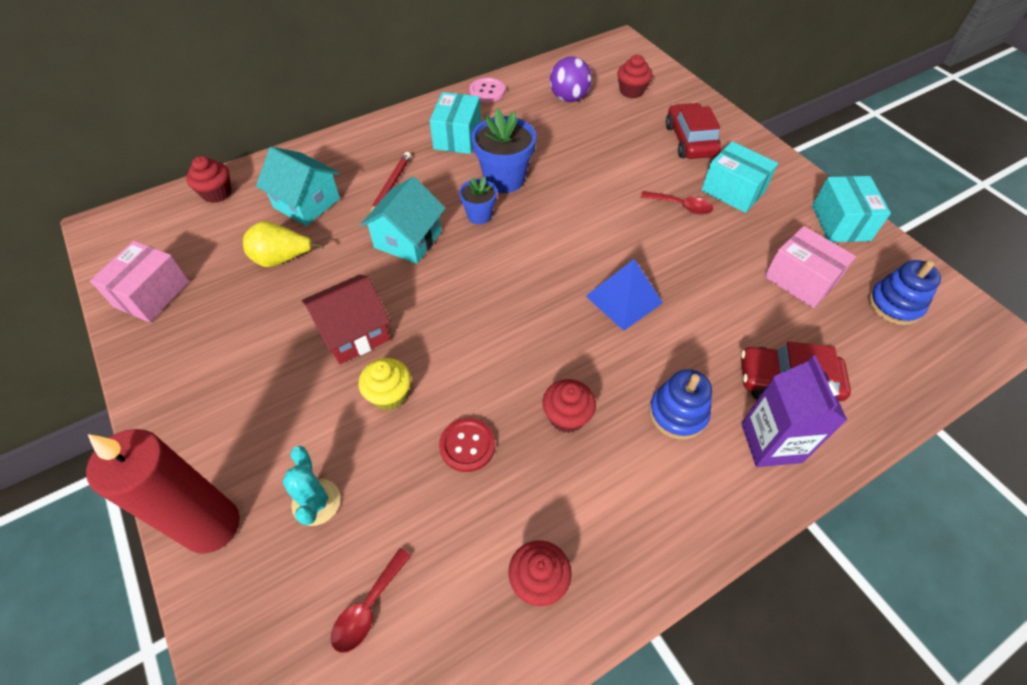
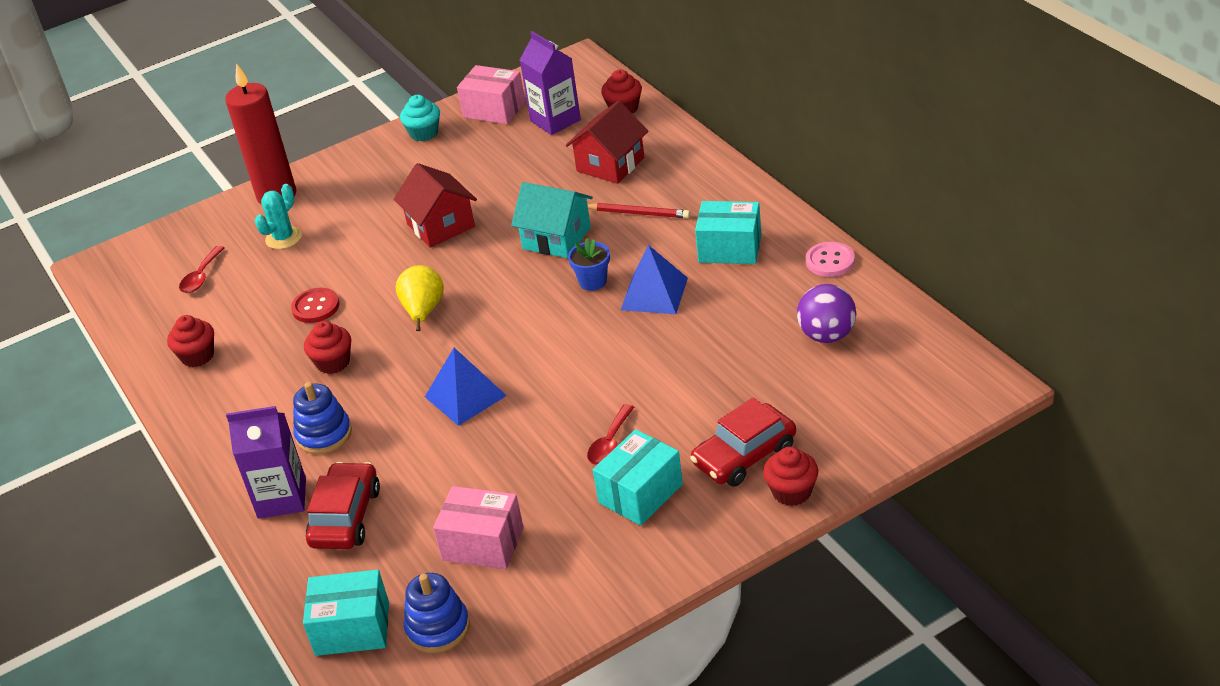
camera: 95 degrees right, 15 degrees down
(159, 360) = (424, 133): none -> turquoise cupcake
(207, 242) = (555, 120): none -> purple carton
(283, 259) = (532, 167): yellow pear -> yellow pear (423, 311)
(307, 203) = (610, 164): turquoise house -> red house
(316, 502) = (283, 238): turquoise cactus -> turquoise cactus turned 45 degrees counterclockwise
(368, 607) = (201, 277): red spoon -> red spoon turned 105 degrees counterclockwise
(389, 395) = (372, 257): yellow cupcake -> none
(504, 179) = (654, 293): blue flower pot -> blue pyramid
(631, 91) = (855, 396): red cupcake -> red cupcake (791, 492)
(690, 140) = (744, 455): red car -> red car turned 150 degrees clockwise
(800, 280) = (483, 544): pink box -> pink box turned 60 degrees clockwise
(840, 223) = (580, 598): turquoise box -> turquoise box (352, 629)

